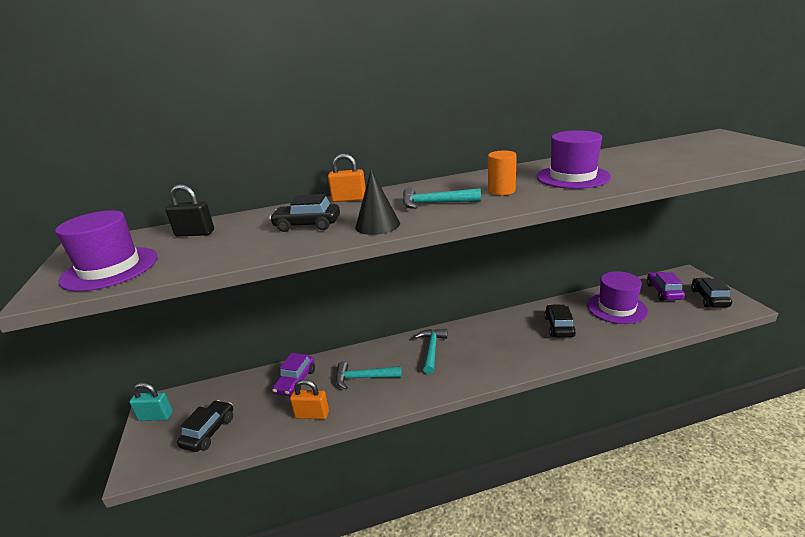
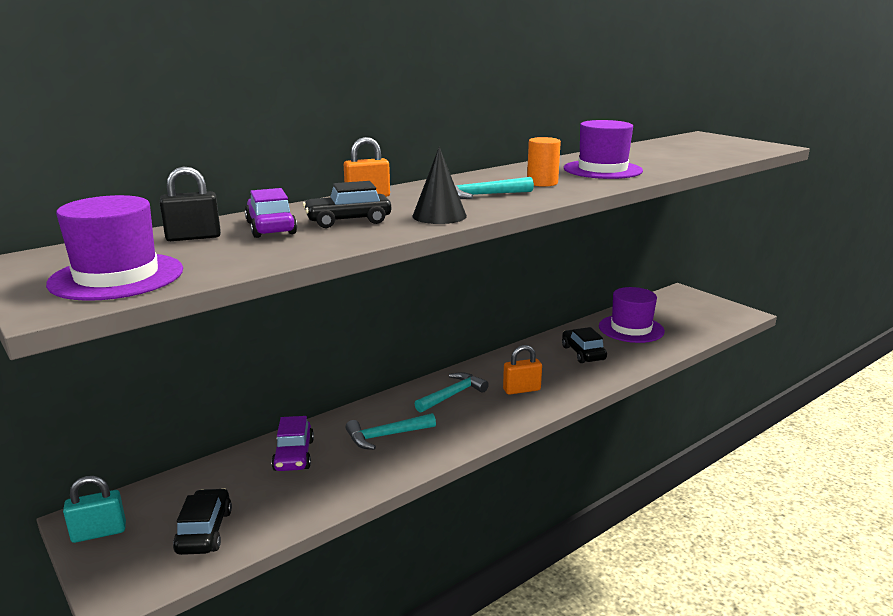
camera: 25 degrees left, 5 degrees down
(312, 415) = (344, 484): orange padlock -> orange padlock (521, 390)
(431, 350) = (453, 395): turquoise hammer -> turquoise hammer turned 60 degrees clockwise
(663, 292) = (668, 309): purple car -> purple car (271, 228)
(709, 298) = (712, 310): black car -> none

